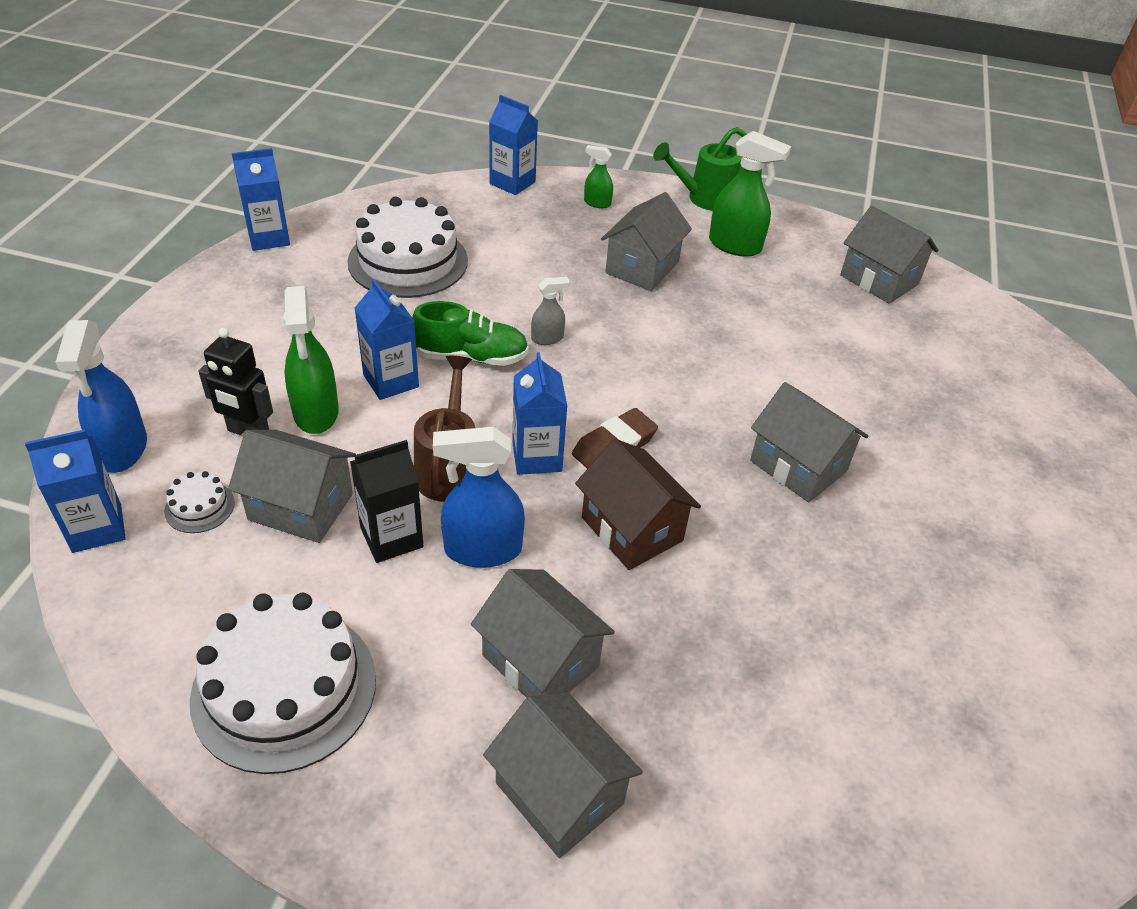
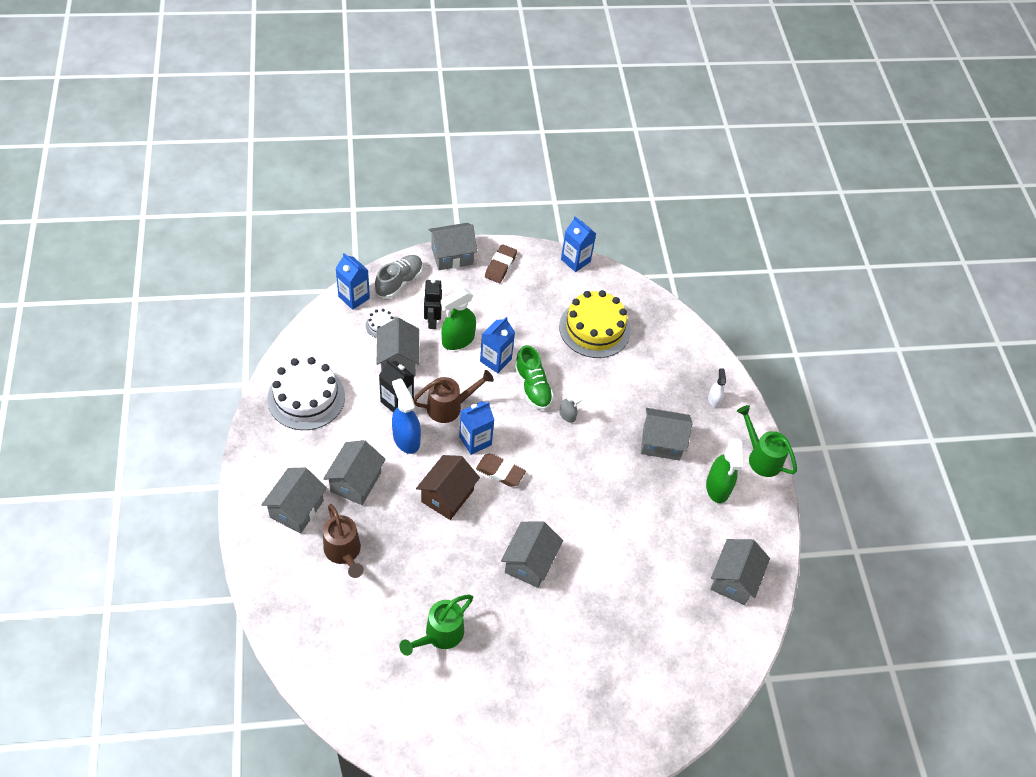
camera: 65 degrees right, 10 degrees up
(122, 449) = (399, 282): blue spray bottle -> grey shoe
(130, 363) = (452, 256): none -> grey house
(206, 315) = (500, 266): none -> brown eraser
(408, 261) = (594, 328): white cake -> yellow cake
(512, 183) = (705, 349): blue carton -> none
(597, 203) = (714, 399): green spray bottle -> white spray bottle
(697, 733) = (344, 552): none -> brown watering can
(912, 629) = (439, 635): none -> green watering can

